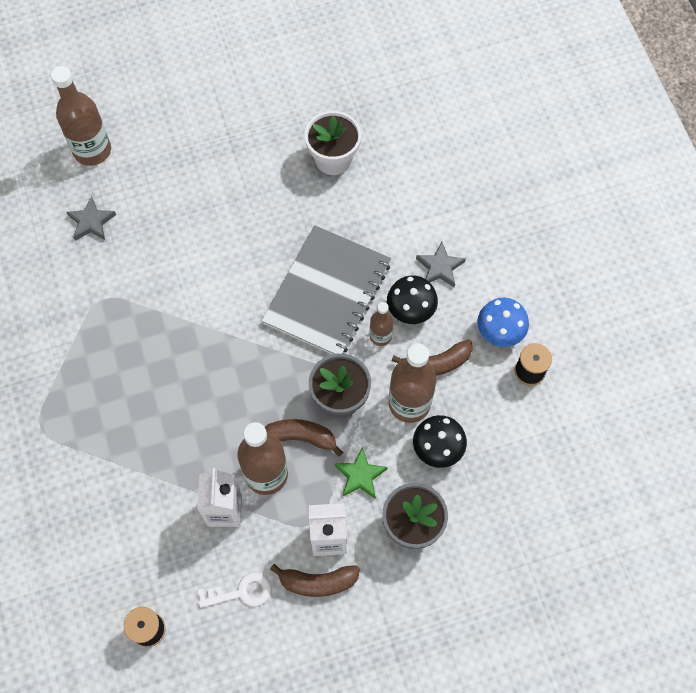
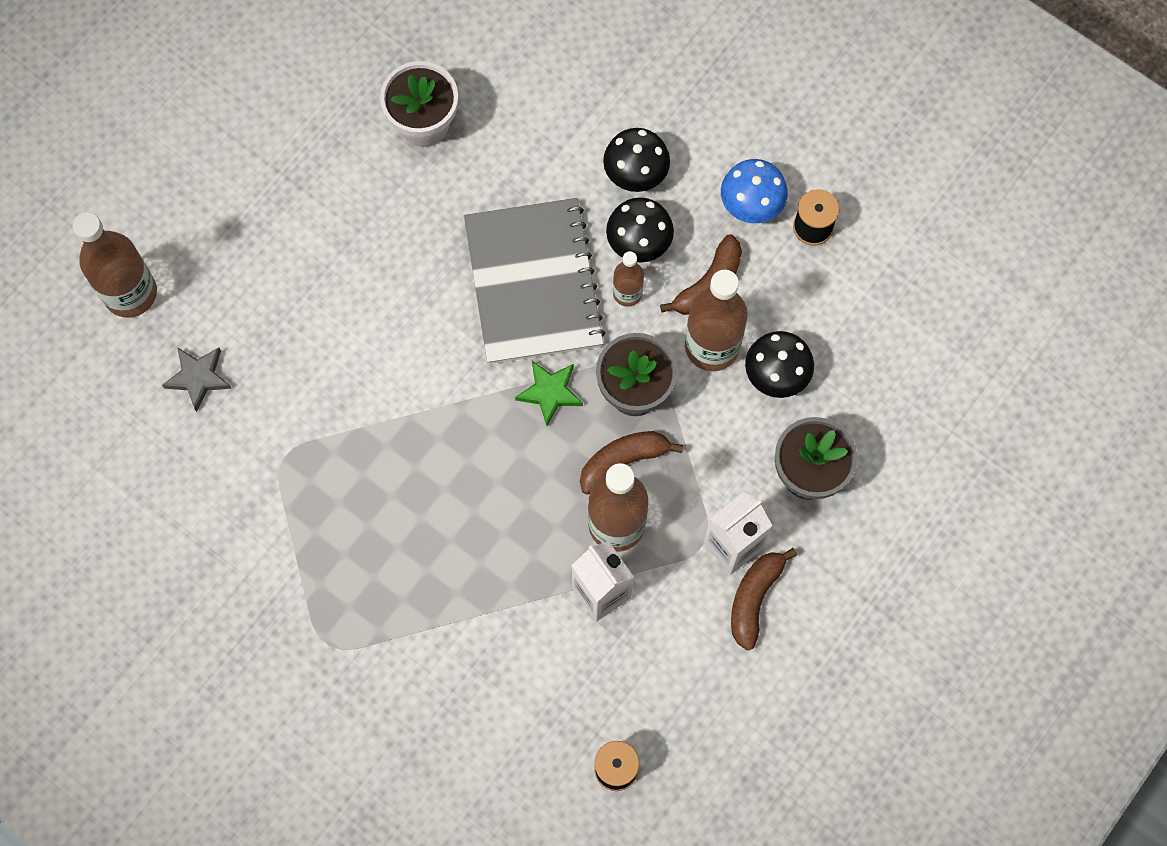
camera: 35 degrees left, 5 degrees up
(241, 592) = (683, 663): white key -> none
(317, 582) = (754, 598): brown banana -> brown banana turned 150 degrees clockwise
(360, 475) = (716, 458): green star -> green star (550, 392)
(440, 267) = (635, 173): grey star -> black mushroom

